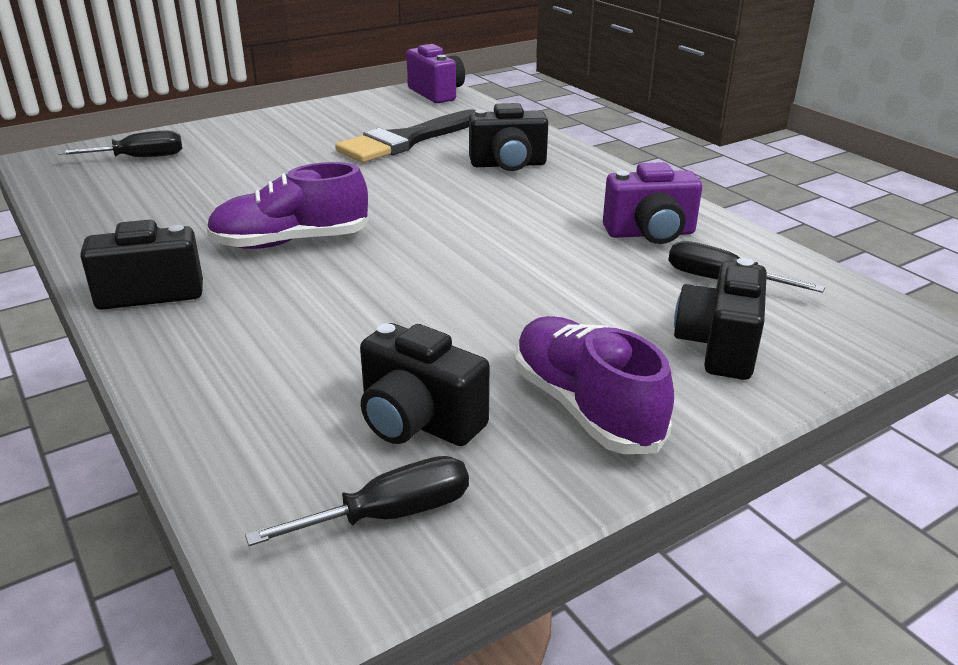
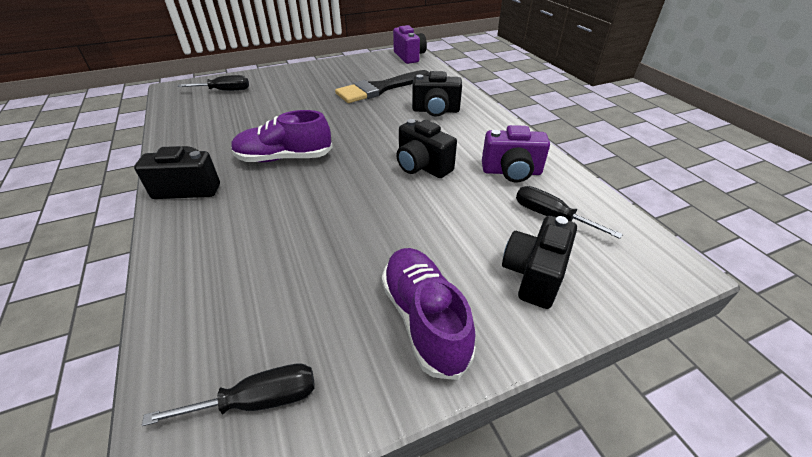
camera: 10 degrees right, 10 degrees up
(418, 422) = (307, 316): black camera -> black camera (422, 166)

